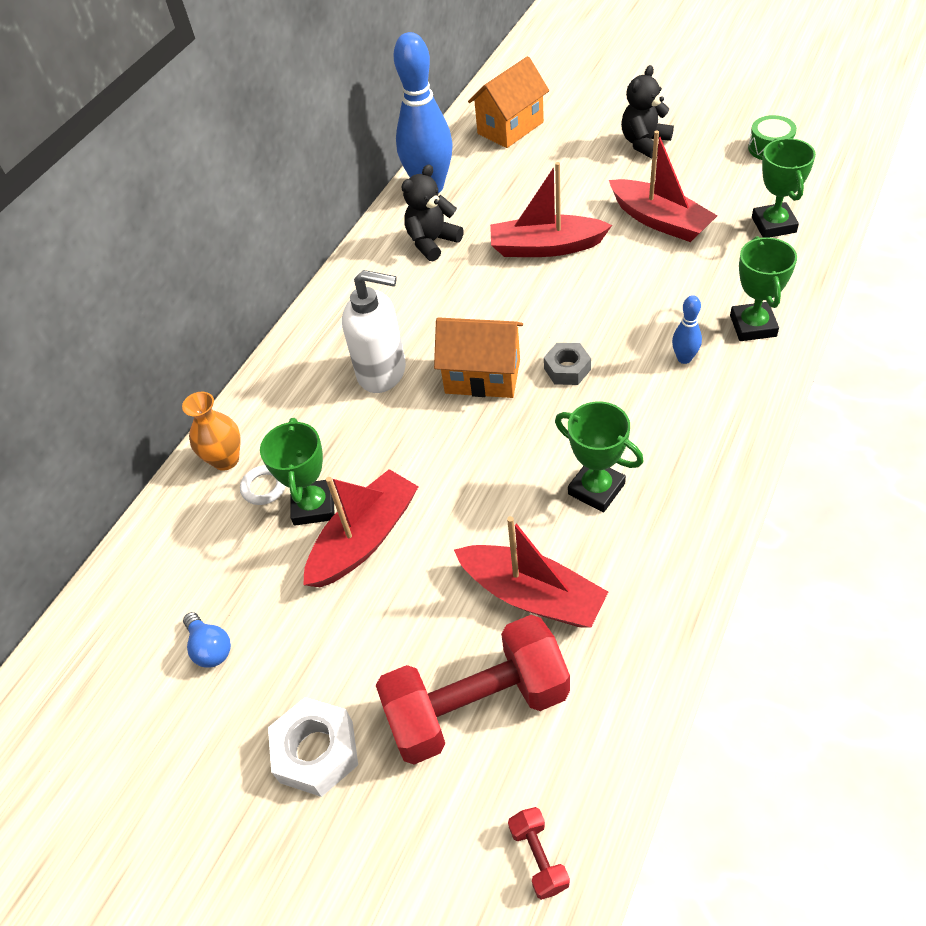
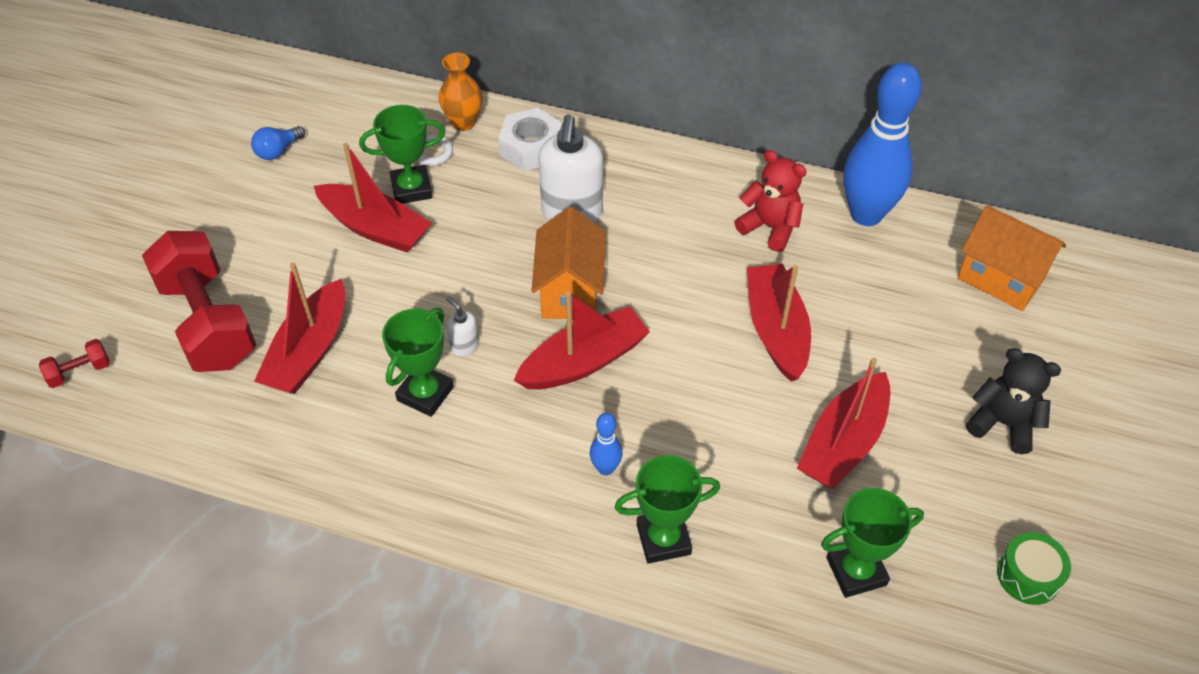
camera: 75 degrees right, 0 degrees up
(316, 752) = (183, 228): white nut -> white nut (531, 147)
(432, 242) = (770, 227): black teddy bear -> red teddy bear
(540, 458) = (464, 346): none -> white soap dispenser
(567, 369) = (584, 361): grey nut -> red boat

